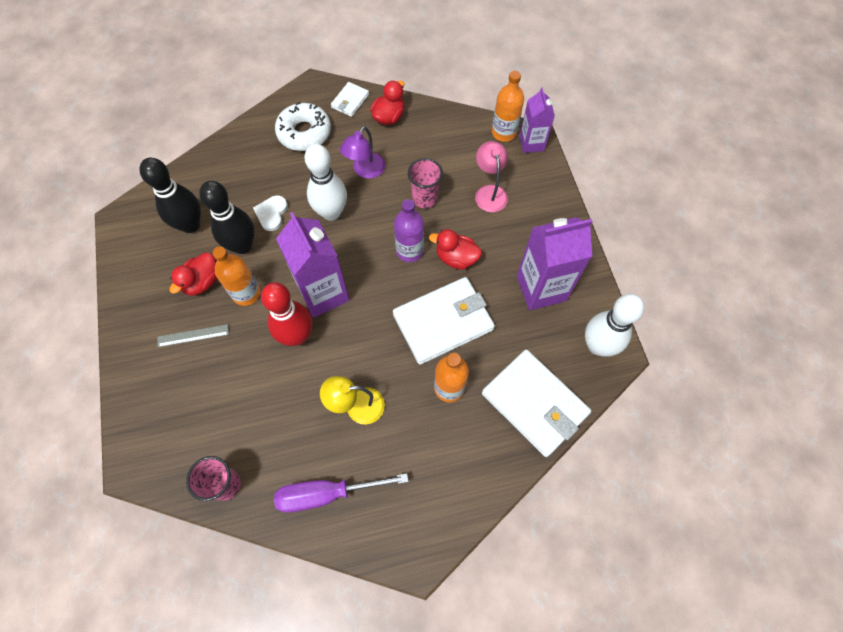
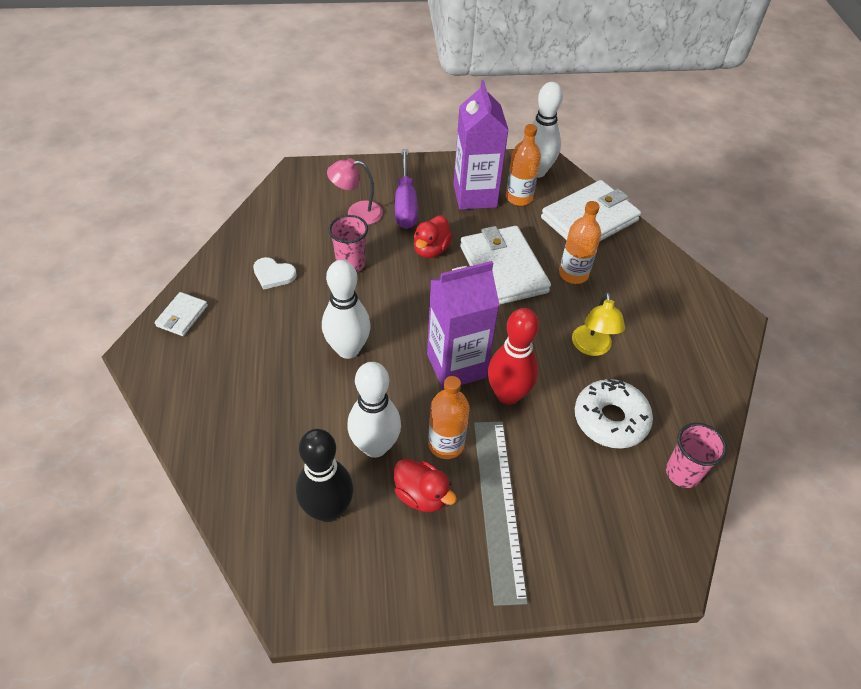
camera: 85 degrees left, 15 degrees down
(193, 335) = (498, 506): grey ruler -> grey ruler, size x2.14
(242, 245) = (375, 446): black bowling pin -> white bowling pin
(271, 213) = (334, 411): white heart -> white heart (273, 274)
(304, 133) = (215, 368): white donut -> white donut (610, 419)
(326, 494) = (684, 381): purple screwdriver -> purple screwdriver (405, 204)
(350, 101) = (182, 316): white wallet -> white wallet turned 75 degrees clockwise
(365, 171) = (297, 311): purple lamp -> none
(389, 117) = (223, 281): red duck -> none
(409, 251) = (415, 284): purple bottle -> none
(504, 132) = (283, 191): orange bottle -> orange bottle (519, 197)
(531, 143) = (305, 173): purple carton -> none

